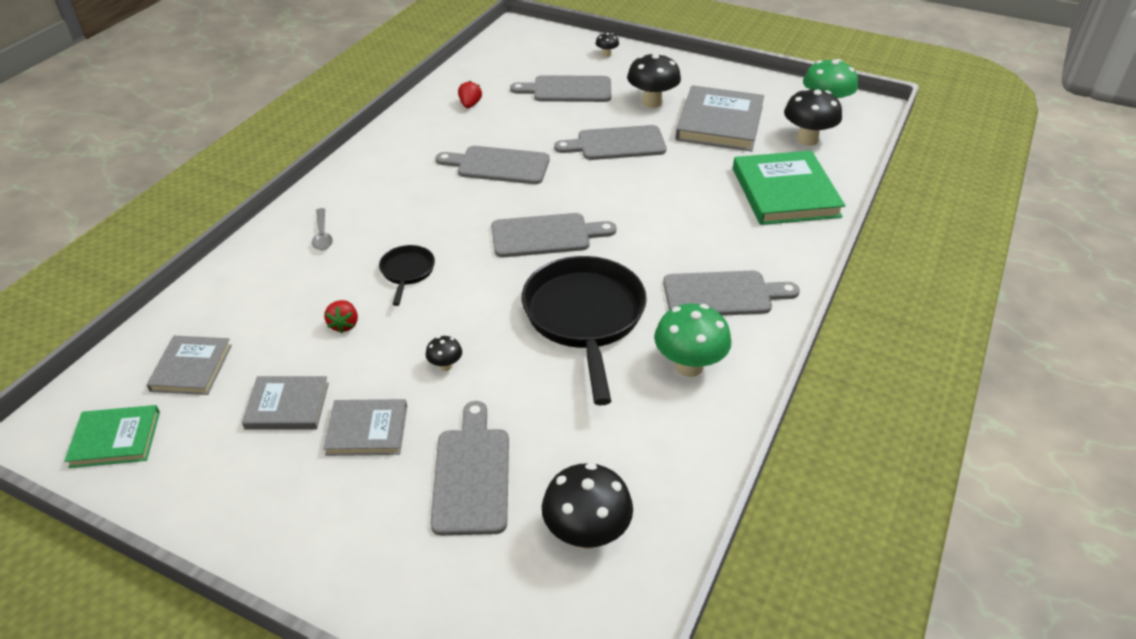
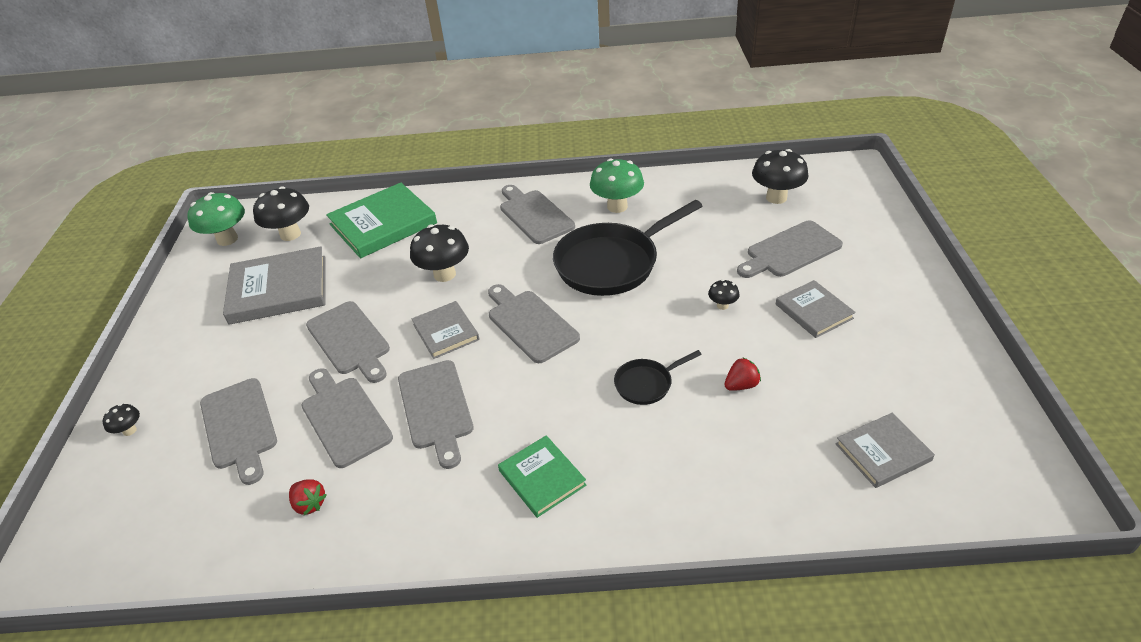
camera: 115 degrees left, 0 degrees up
(115, 439) = (985, 443): green book -> green book (542, 478)
(287, 406) = (844, 364): grey book -> grey book (446, 332)
(322, 235) = (649, 482): grey spoon -> none
(470, 105) = (310, 504): red strawberry -> red strawberry turned 120 degrees counterclockwise
(532, 128) = (344, 417): none -> grey cutting board
(652, 102) = (250, 347): black mushroom -> black mushroom (444, 274)

